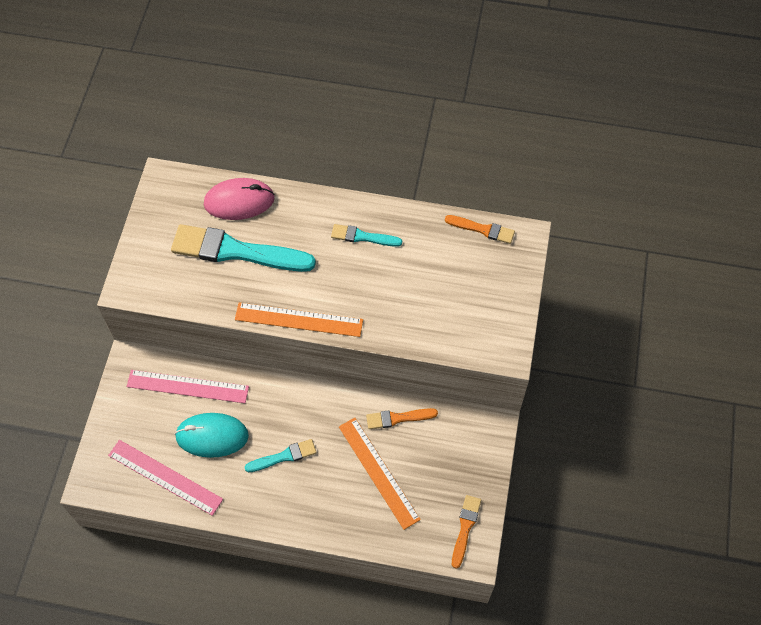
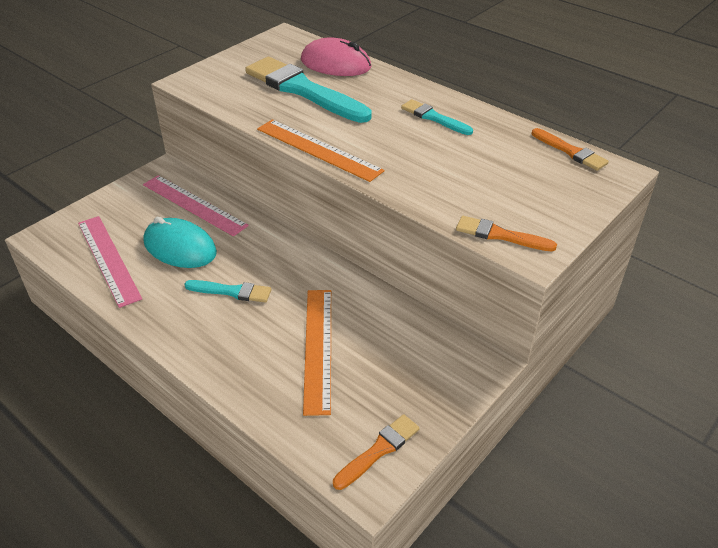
camera: 30 degrees right, 20 degrees down
(398, 418) = (377, 310): orange brush -> orange brush (500, 235)

